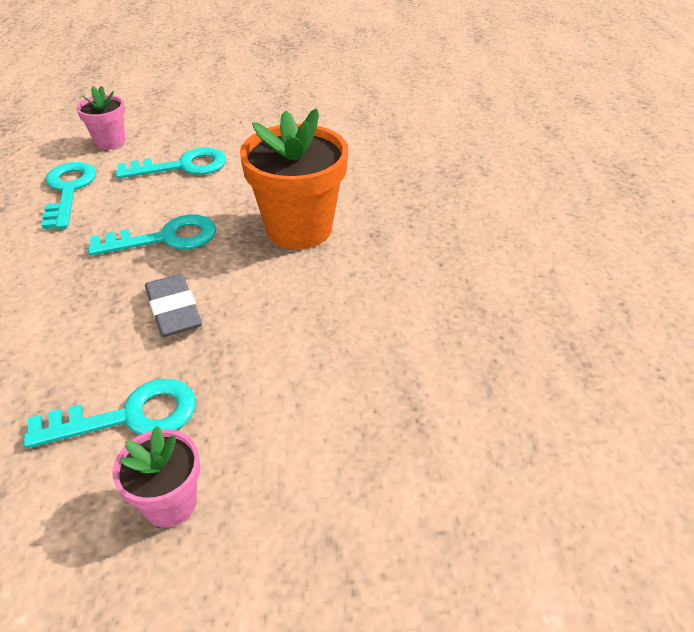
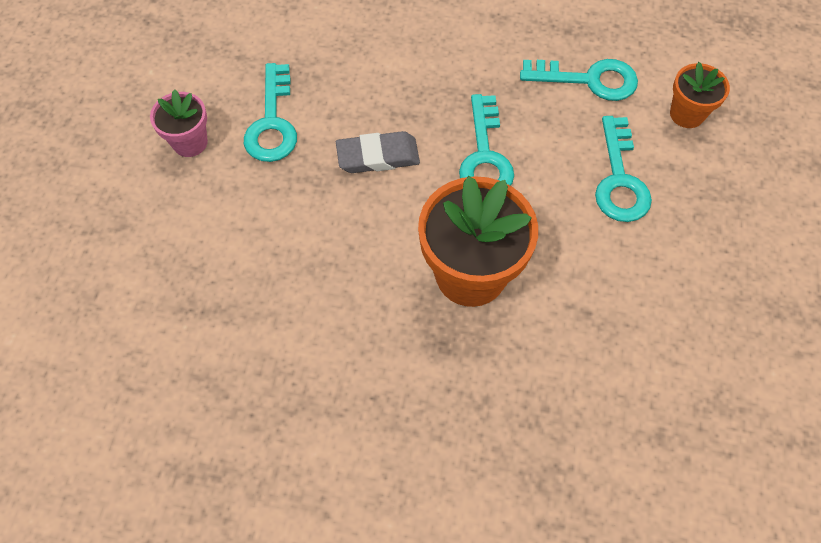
camera: 105 degrees right, 20 degrees up
(110, 142) = (686, 114): pink flower pot -> orange flower pot

